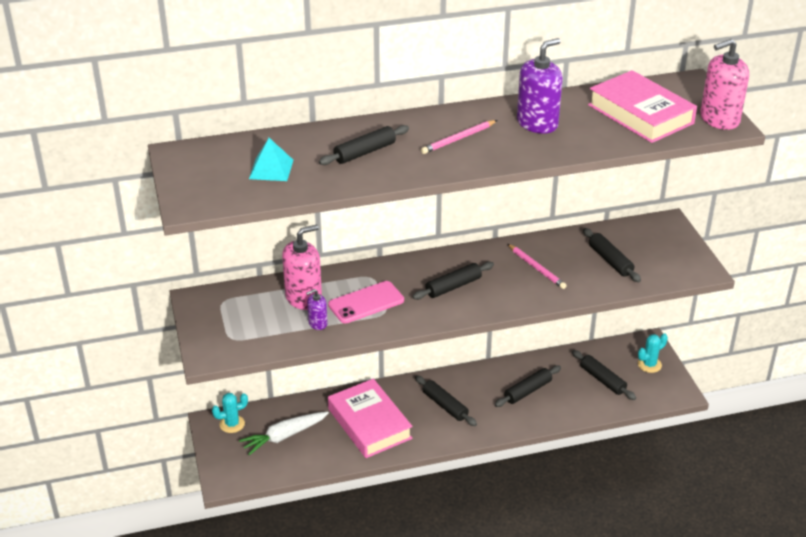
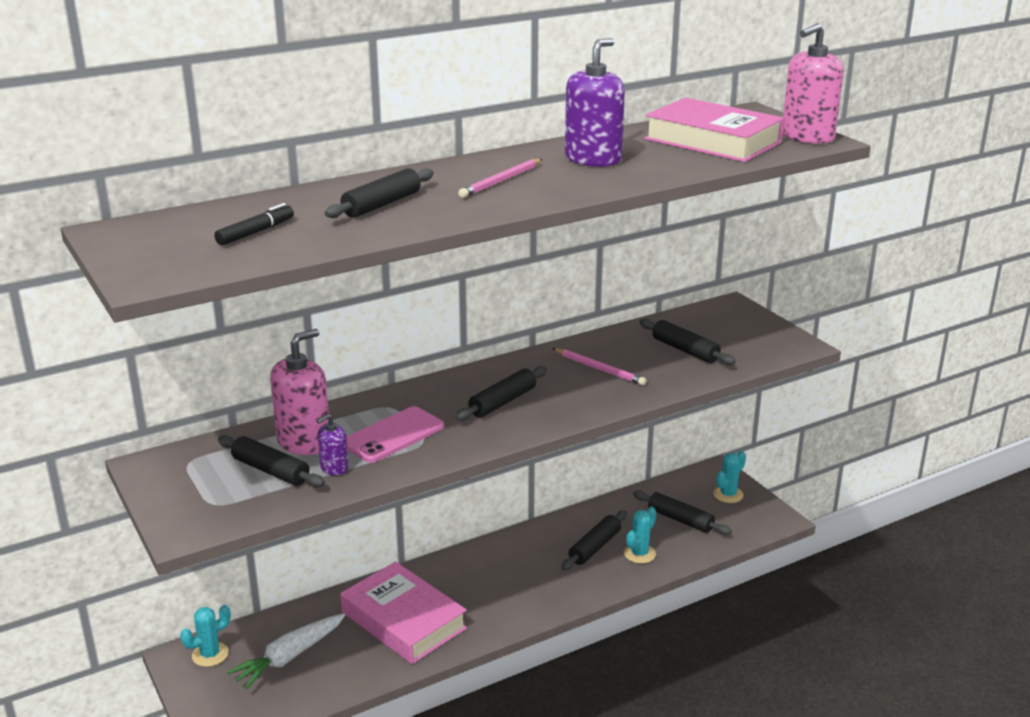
camera: 15 degrees left, 10 degrees down
(271, 169) = (256, 232): turquoise pyramid -> black marker
(445, 406) = (496, 581): black rolling pin -> black rolling pin (270, 471)
(559, 403) = (639, 554): none -> turquoise cactus

